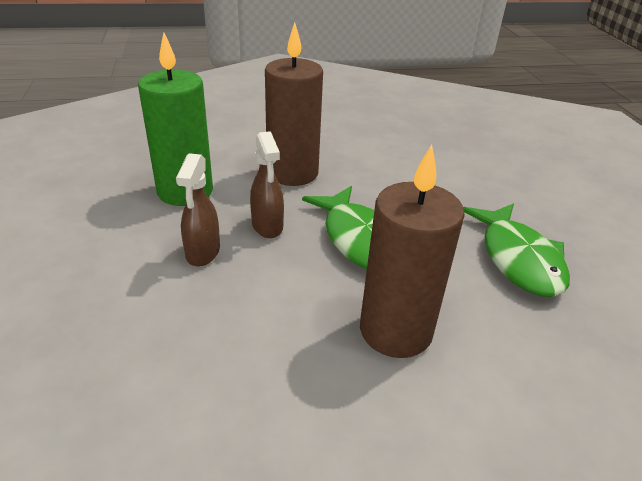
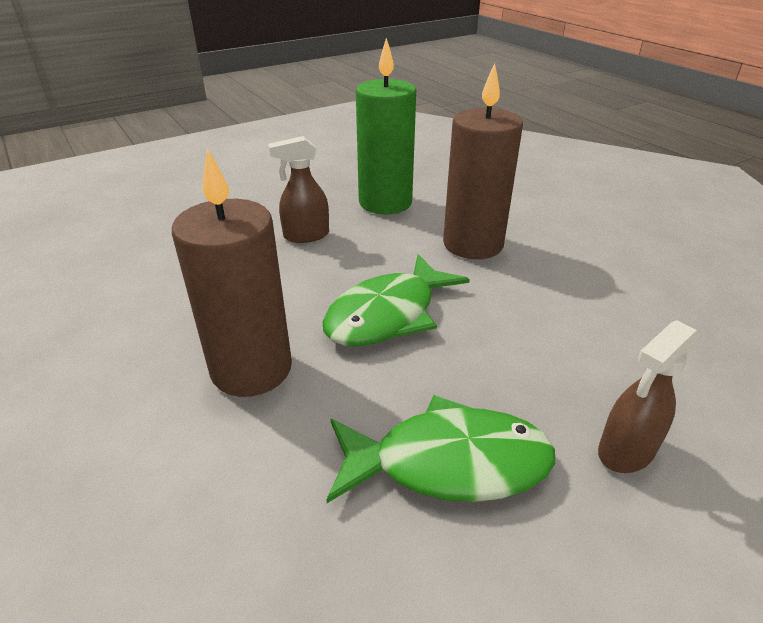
camera: 70 degrees right, 0 degrees up
(267, 226) = (367, 255): brown spray bottle -> brown spray bottle (625, 451)
(518, 259) = (448, 463): green fish -> green fish turned 150 degrees counterclockwise

